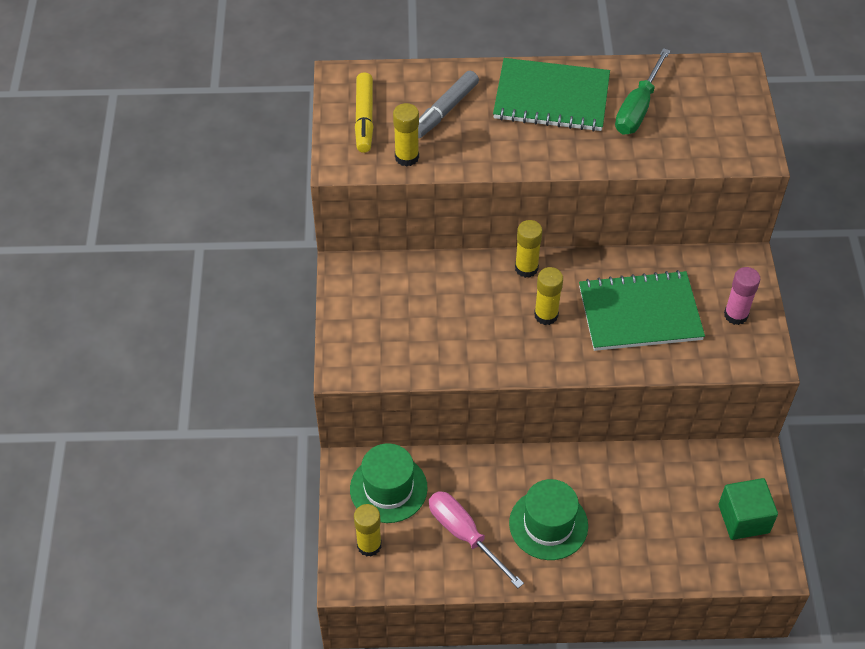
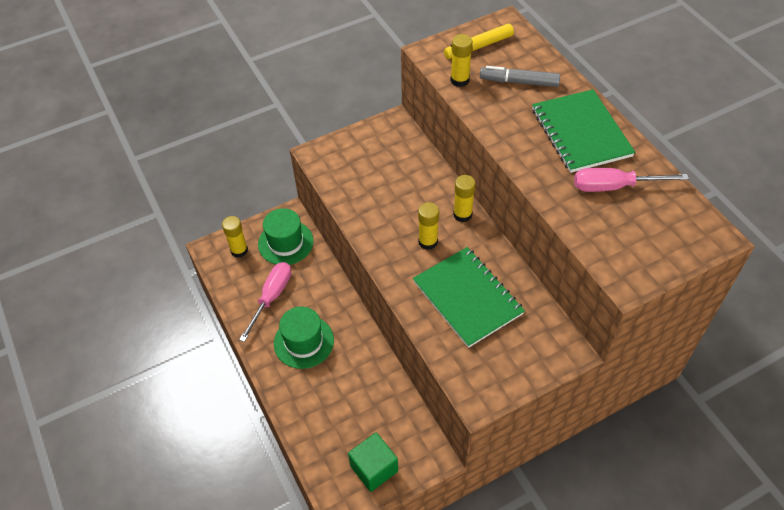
camera: 65 degrees right, 0 degrees up
(638, 108) = (614, 186): green screwdriver -> pink screwdriver
(735, 315) = (508, 363): pink glue stick -> none

